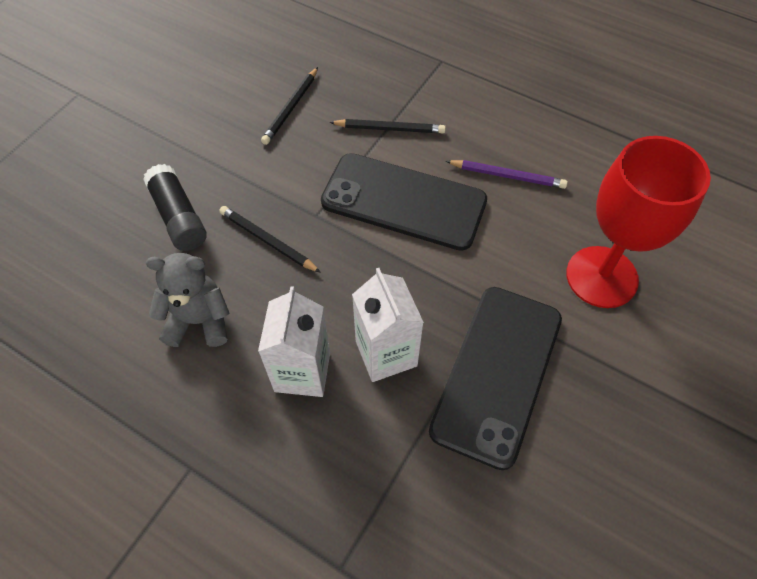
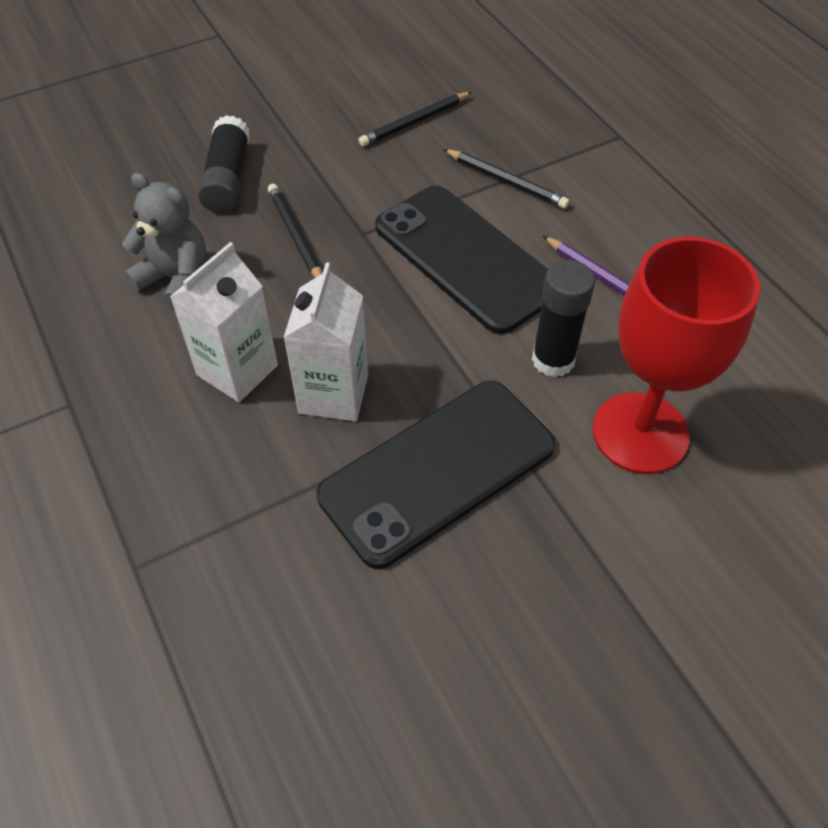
camera: 30 degrees right, 5 degrees down
(513, 251) = (553, 360): none -> black glue stick

